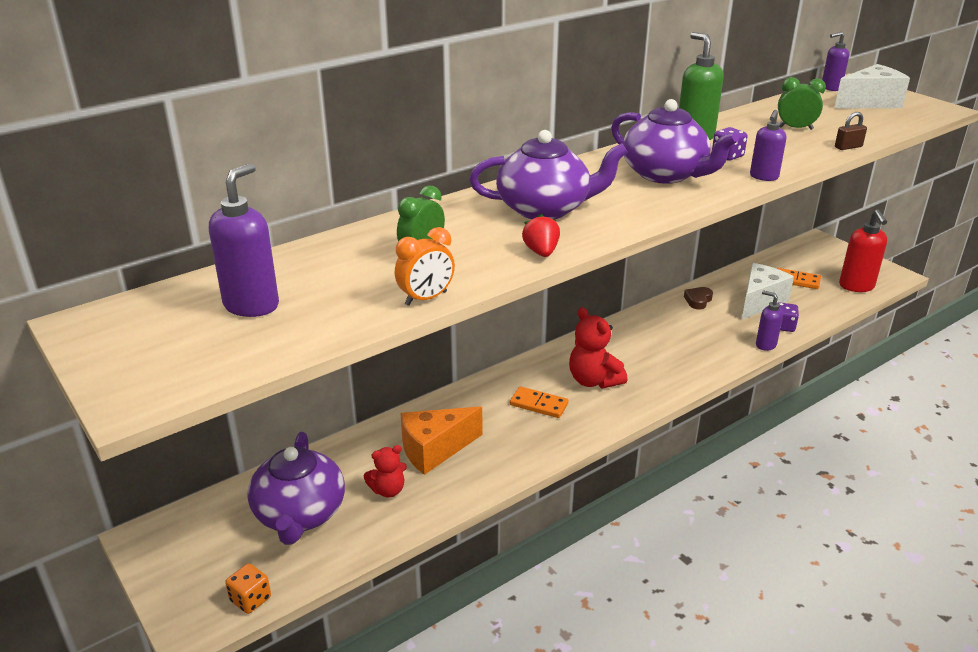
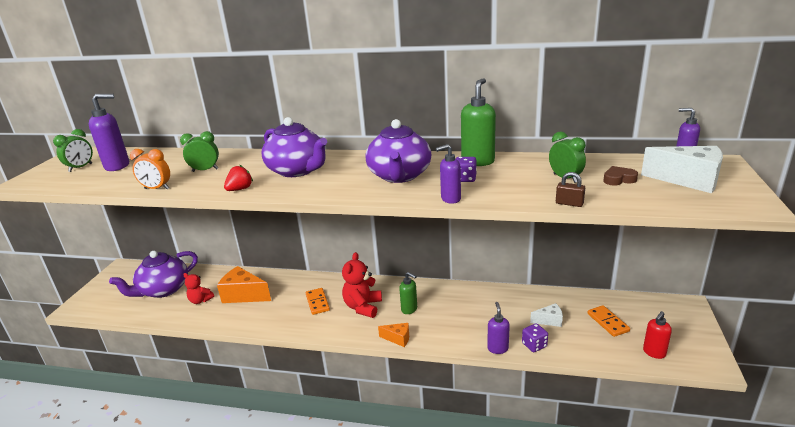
camera: 50 degrees right, 5 degrees down
(182, 335) = (81, 168): none -> green clock
(250, 599) = (99, 310): orange dice -> none
(639, 357) = (409, 309): none -> green soap dispenser
(680, 386) = (398, 339): none -> orange cheese
(698, 300) = (507, 298): brown heart -> brown heart (618, 179)
(759, 301) = (549, 321): white cheese -> white cheese, size x0.54
(856, 286) = (654, 353): red soap dispenser -> red soap dispenser, size x0.63

